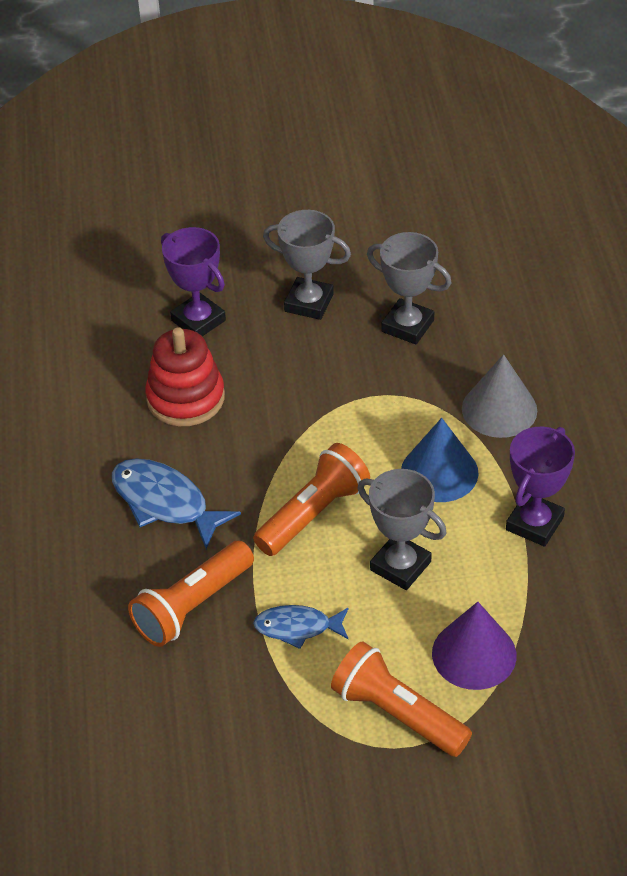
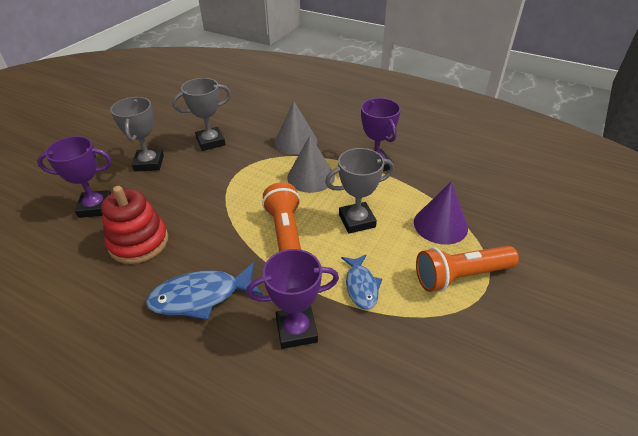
camera: 55 degrees left, 5 degrees down
(192, 606) = (296, 330): orange flashlight -> purple trophy
(297, 627) = (361, 286): blue fish -> blue fish turned 45 degrees counterclockwise
(309, 303) = (149, 163): grey trophy -> grey trophy turned 60 degrees counterclockwise
(439, 472) = (311, 177): blue cone -> grey cone

